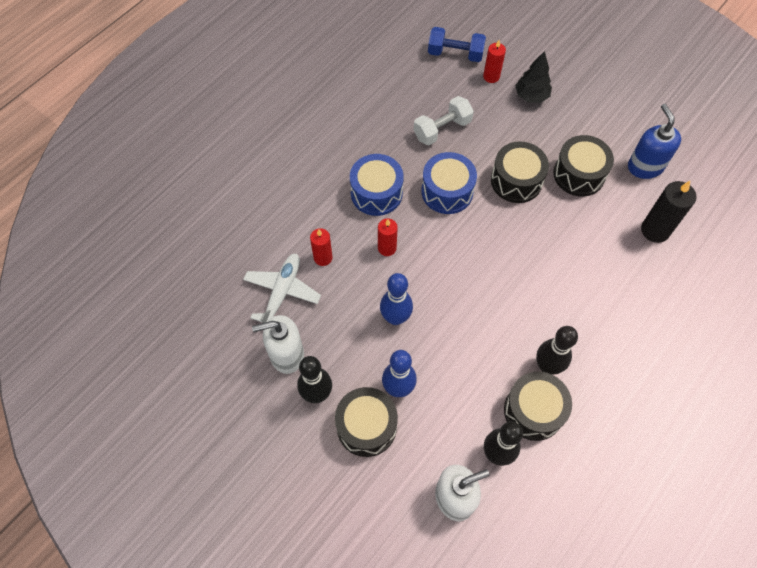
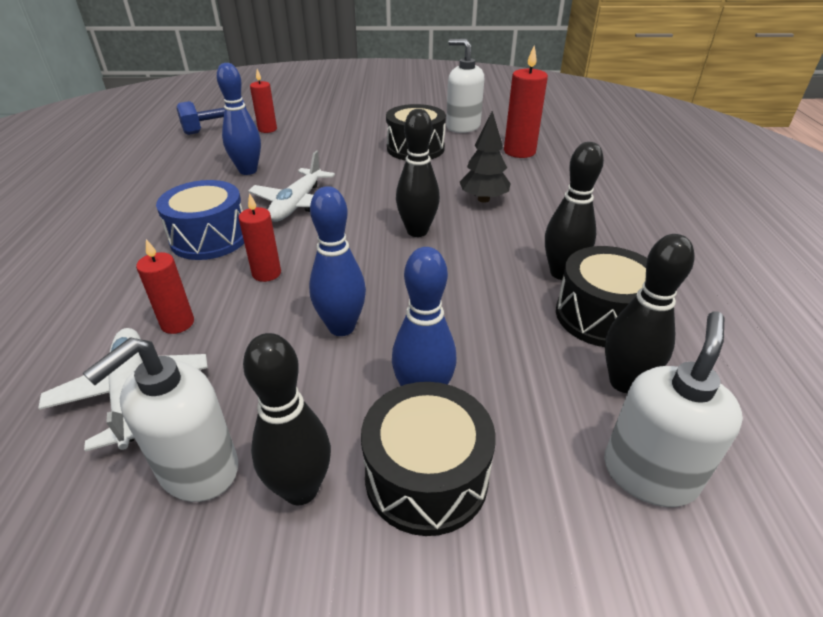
camera: 40 degrees left, 25 degrees down
(442, 129) = (248, 171): white dumbbell -> blue bowling pin
(447, 191) = (297, 204): blue drum -> white plane
(497, 270) = (417, 231): none -> black bowling pin
(516, 181) = (363, 172): black drum -> none
(531, 96) = (318, 127): black tree -> black tree (483, 199)
(645, 166) = (462, 127): blue soap dispenser -> white soap dispenser
(655, 230) = (519, 151): black candle -> red candle

